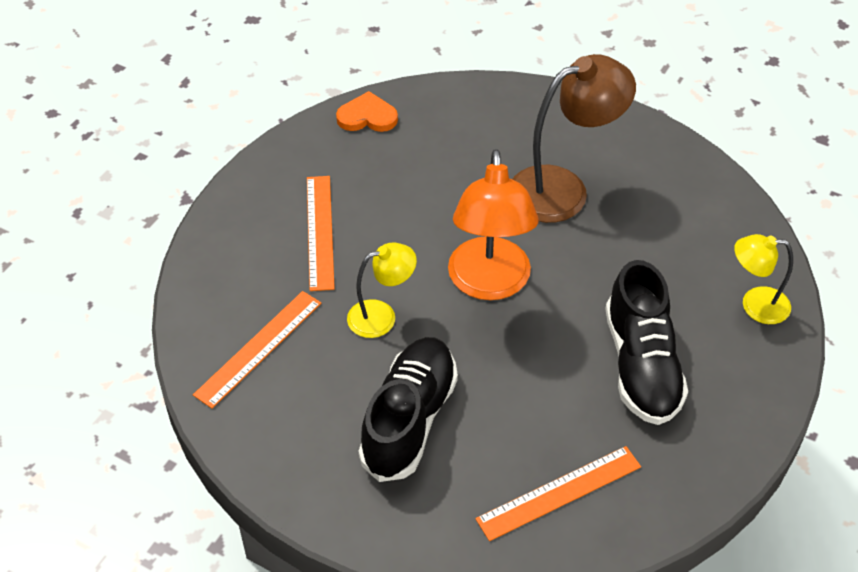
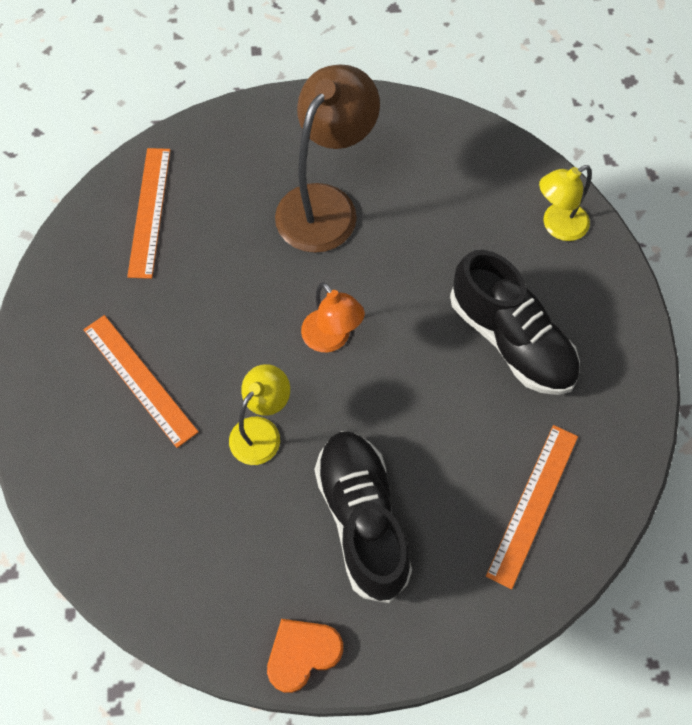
camera: 35 degrees left, 15 degrees up
(259, 348) = (174, 537): orange ruler -> orange ruler (149, 211)
(367, 116) = (92, 230): orange heart -> orange heart (302, 653)
(489, 284) = (331, 339): orange lamp -> orange lamp, size x0.57

